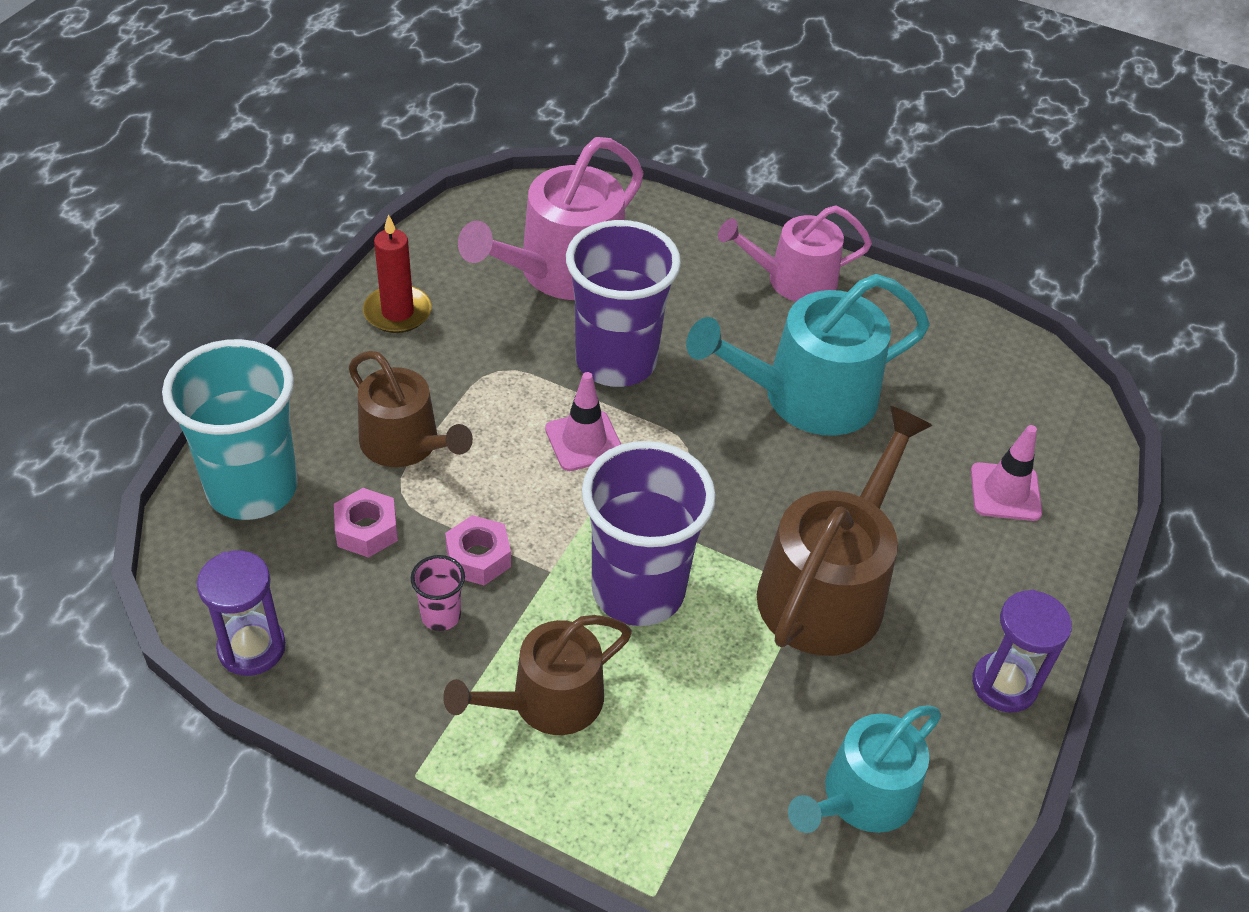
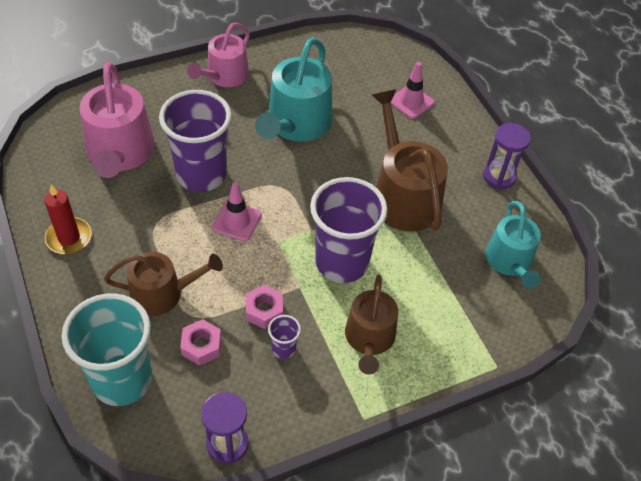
camera: 50 degrees left, 5 degrees up
(441, 616) = (283, 349): pink cup -> purple cup

